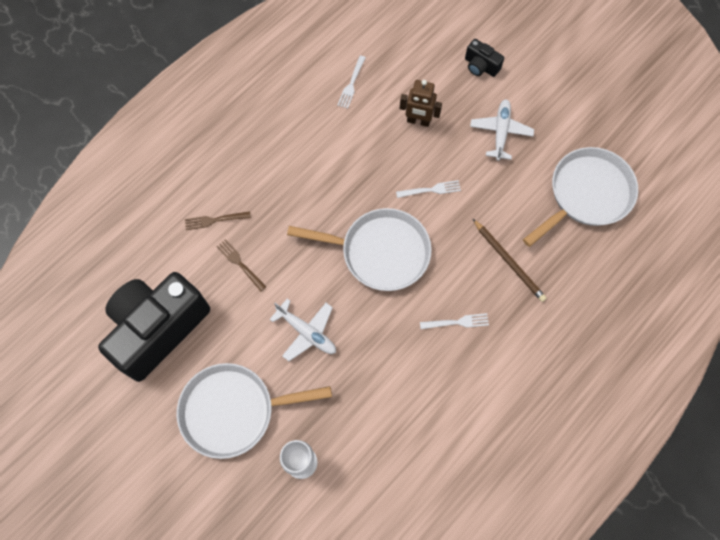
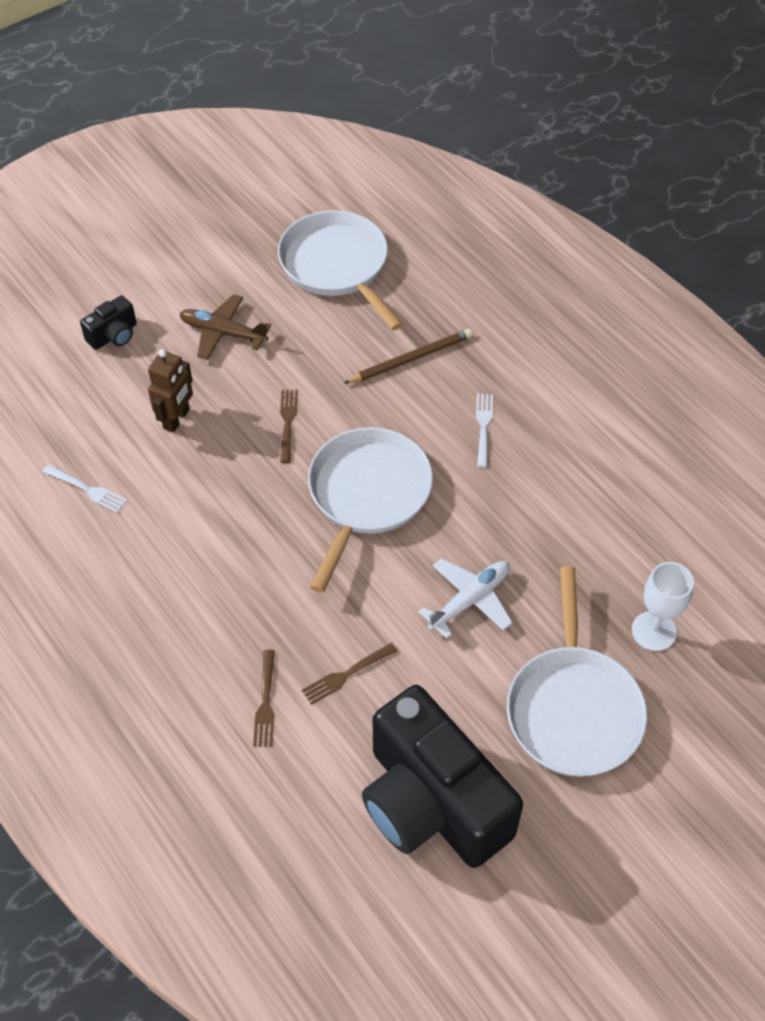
camera: 80 degrees left, 15 degrees down
(431, 190) = (287, 422): white fork -> brown fork
(500, 132) = (223, 333): white plane -> brown plane

